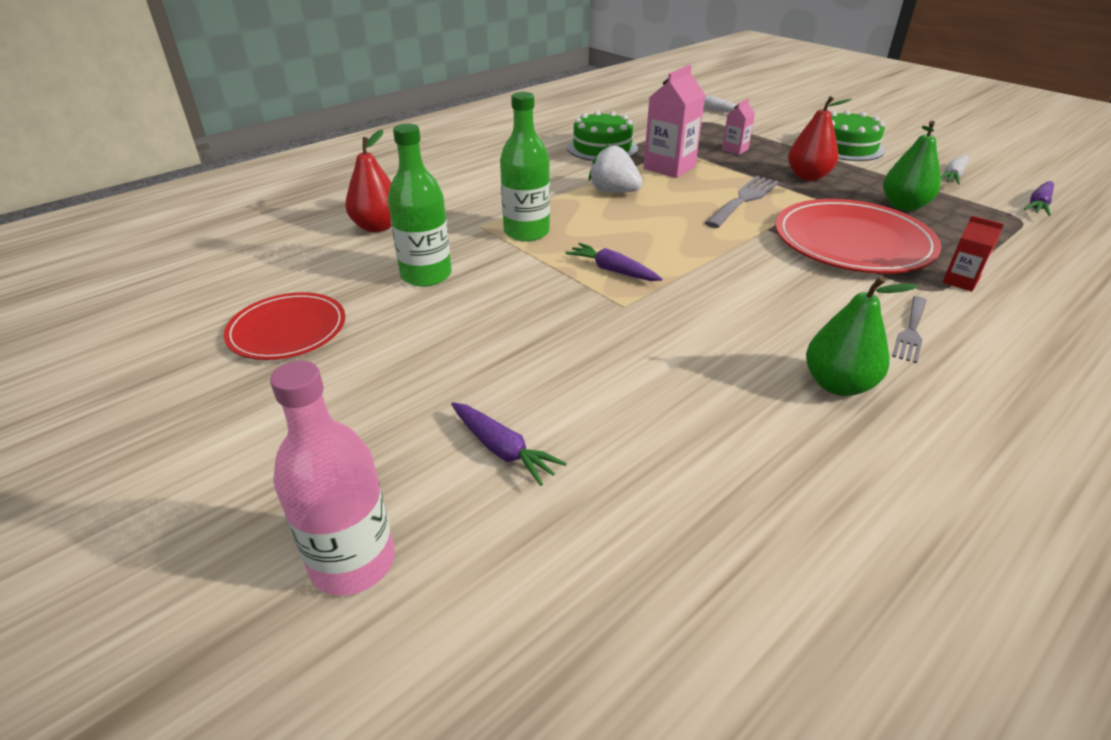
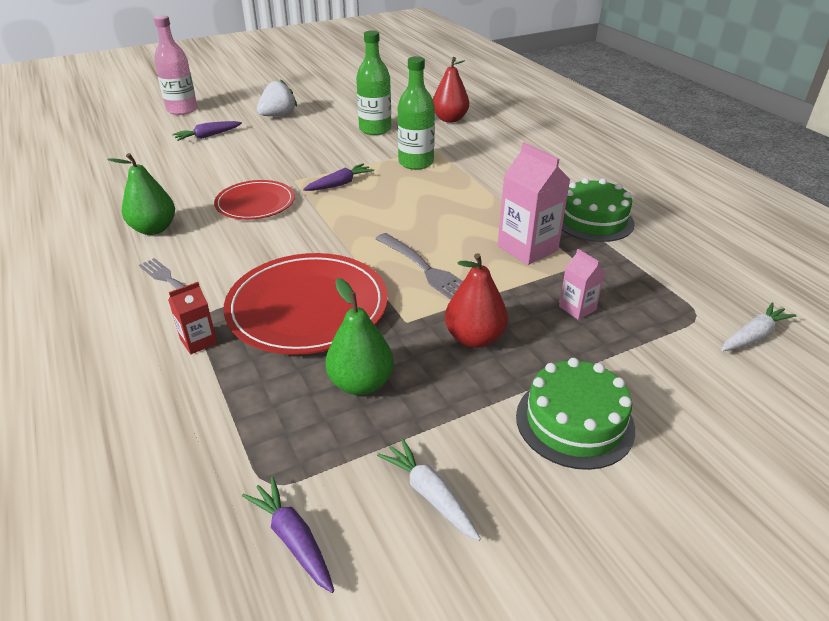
camera: 105 degrees right, 0 degrees up
(287, 330) = (342, 99): red plate -> red plate (255, 203)
(613, 192) = (476, 207): white strawberry -> white strawberry (278, 115)

